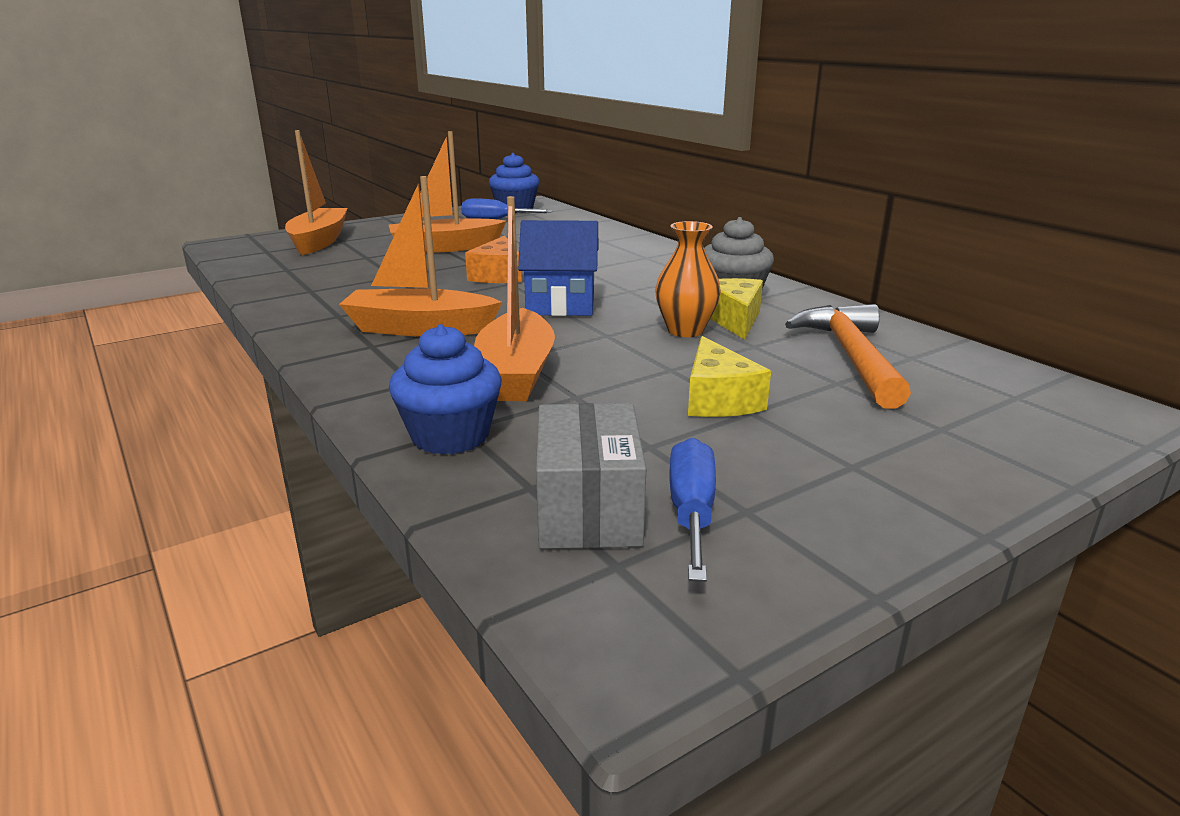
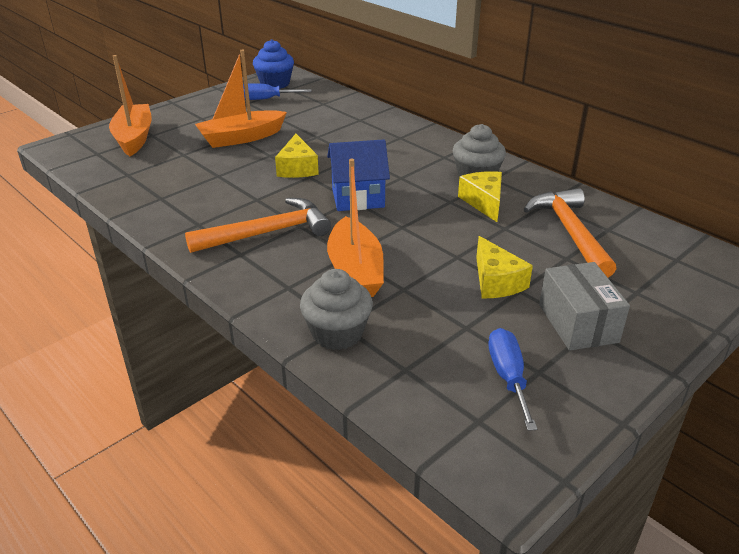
camera: 10 degrees left, 10 degrees up
(420, 328) = (267, 233): orange boat -> orange hammer
(450, 436) = (337, 333): blue cupcake -> grey cupcake
(498, 275) = (297, 168): orange cheese -> yellow cheese
(588, 509) = (447, 382): grey box -> grey box (578, 323)
(685, 330) = (454, 217): orange vase -> none

